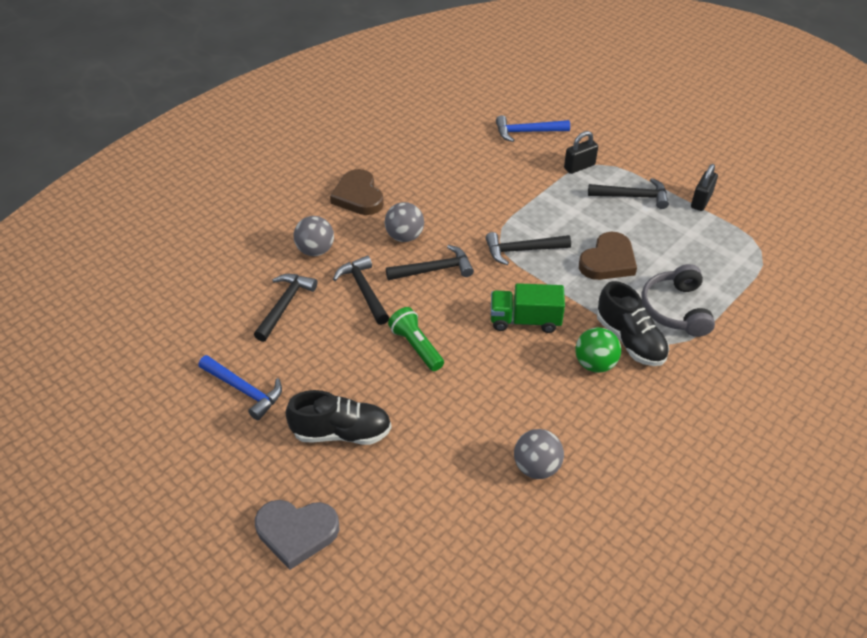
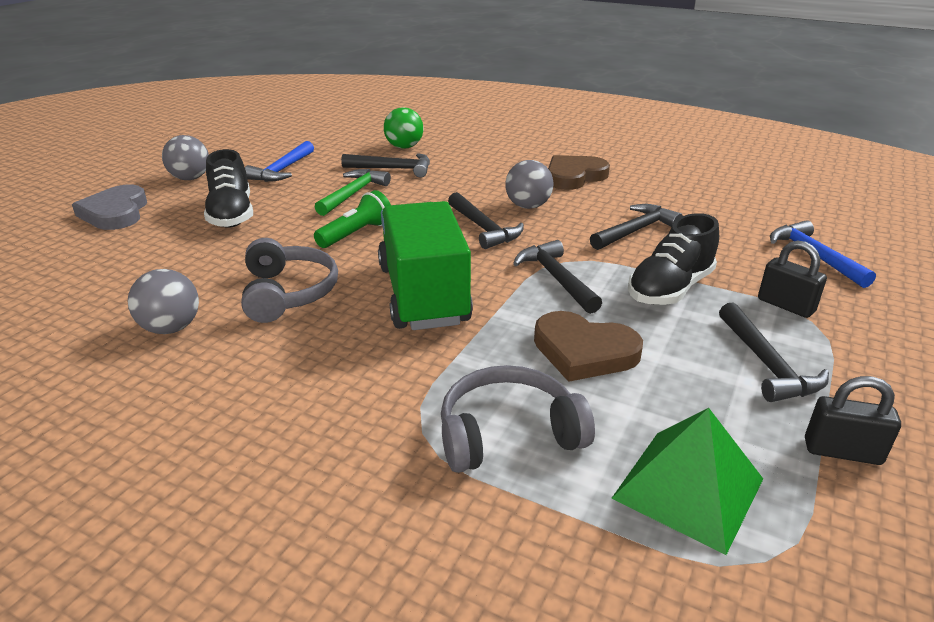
camera: 75 degrees right, 15 degrees down
(315, 250) = (476, 170): grey ball -> grey ball (190, 178)
(332, 340) = (353, 194): none -> green hammer
(364, 290) = (430, 198): black hammer -> black hammer (636, 230)
(503, 396) = (288, 293): none -> grey headphones
(525, 320) = (423, 294): green truck -> green truck, size x1.61
(595, 364) = (357, 358): green ball -> green ball (404, 147)
(630, 340) = (415, 387): black shoe -> black shoe (670, 289)
(719, 257) = (688, 488): none -> green pyramid

